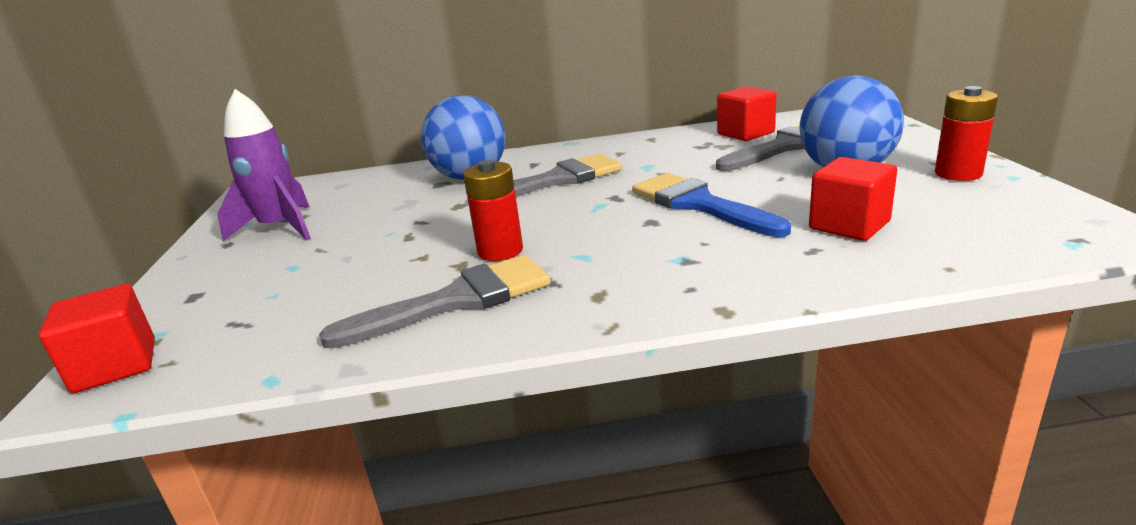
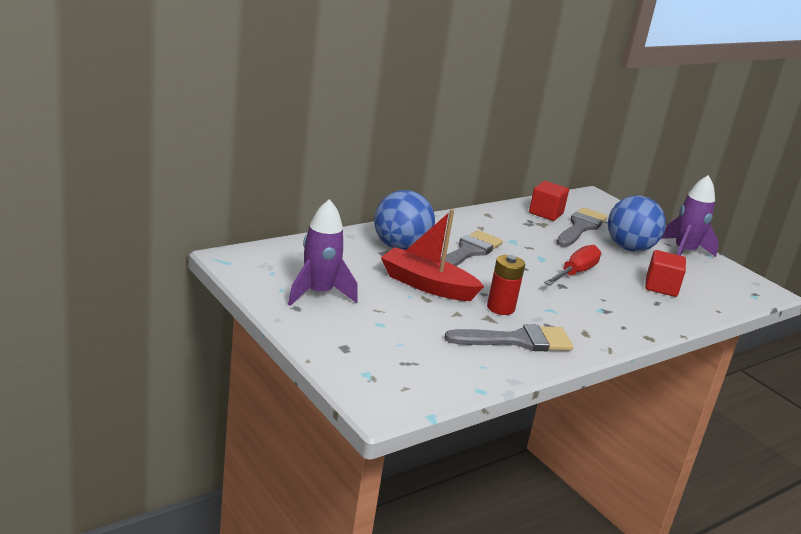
camera: 35 degrees left, 0 degrees up
(115, 366) = (376, 393): red cube -> none
(435, 220) = (427, 285): none -> red boat
(457, 301) = (518, 340): grey brush -> grey brush turned 45 degrees clockwise
(698, 204) = (575, 273): blue brush -> red screwdriver
(958, 174) = (684, 252): red battery -> purple rocket

